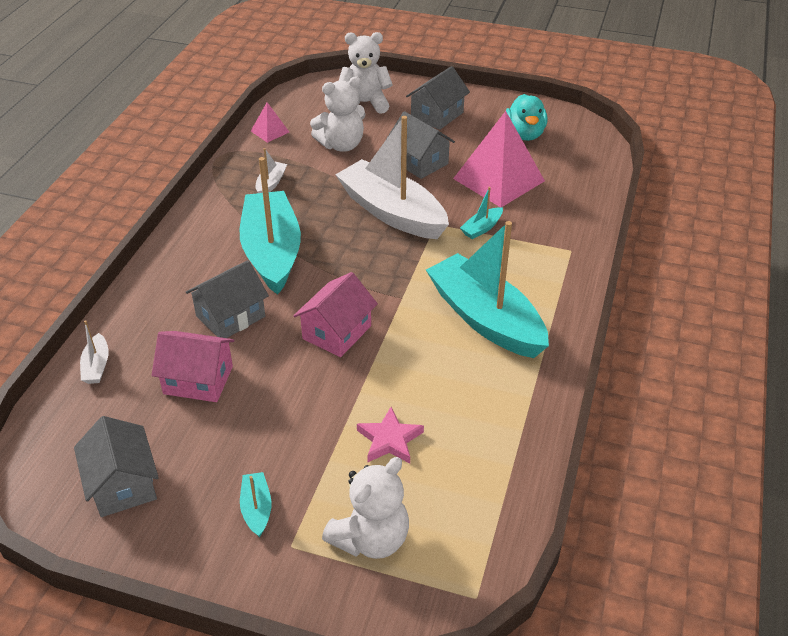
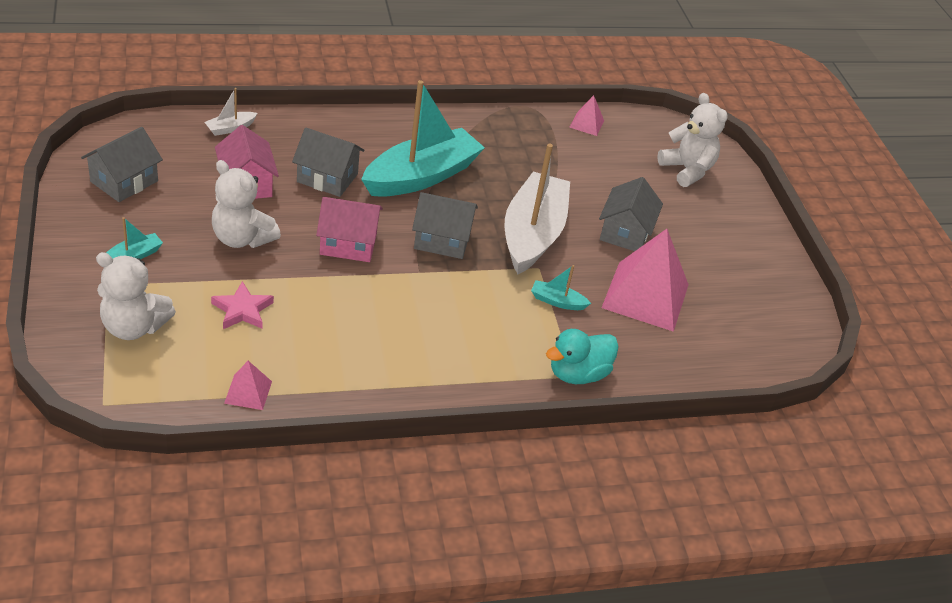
camera: 55 degrees right, 0 degrees up
(271, 183) = (512, 147): white boat -> none
(341, 145) = (606, 174): white teddy bear -> white teddy bear (242, 238)
(437, 115) = (714, 225): grey house -> grey house (442, 240)
(485, 319) = (428, 335): turquoise boat -> none
(506, 469) = (248, 392): none -> pink pyramid
(524, 134) = (741, 298): turquoise duck -> turquoise duck (578, 374)

